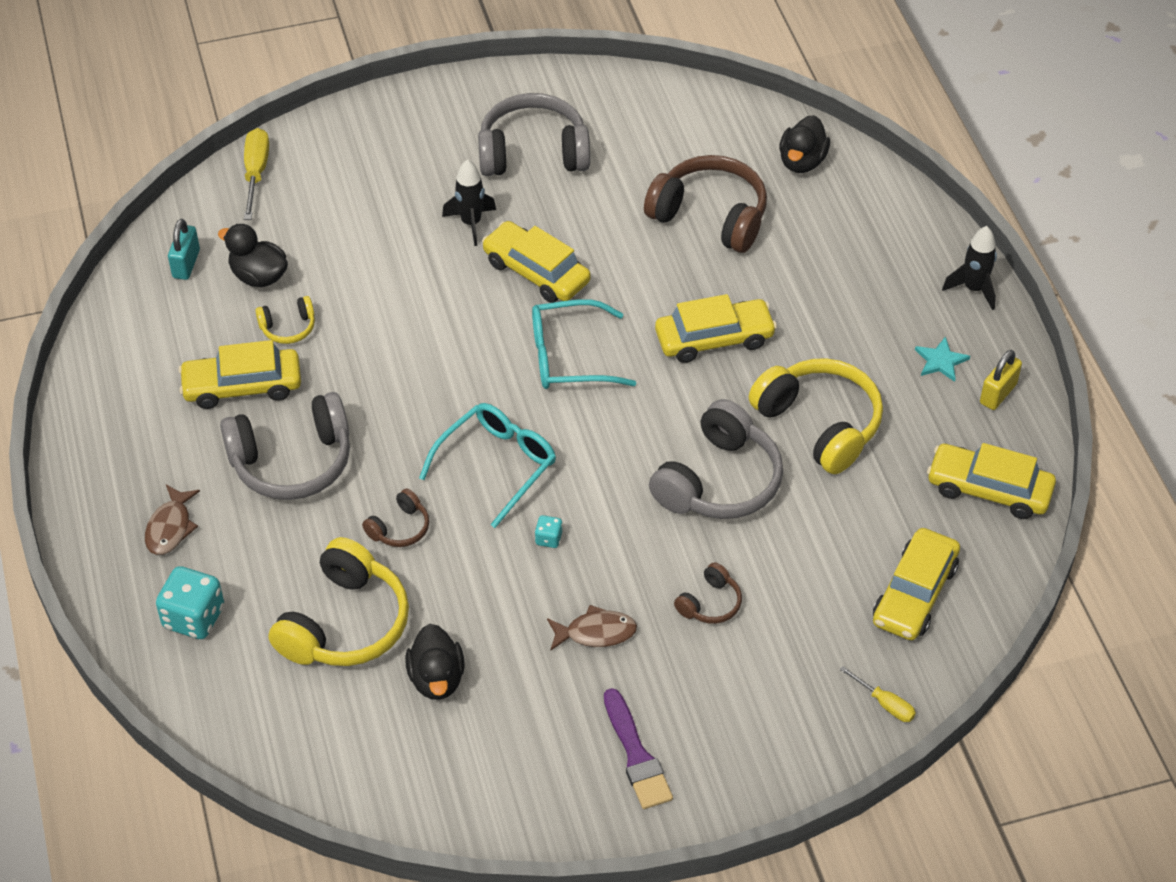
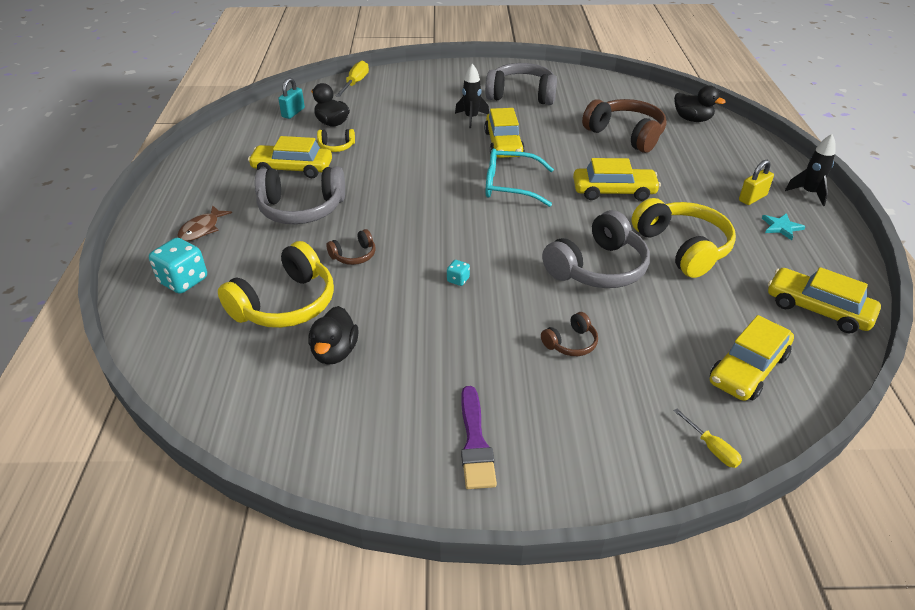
camera: 15 degrees right, 10 degrees down
(496, 466) = (437, 233): turquoise glasses -> none
(536, 272) = (503, 144): yellow car -> yellow car turned 150 degrees counterclockwise
(596, 632) = (472, 345): brown fish -> none
(802, 161) = (692, 119): black duck -> black duck turned 90 degrees counterclockwise
(998, 394) = (826, 252): yellow padlock -> yellow padlock (752, 198)

